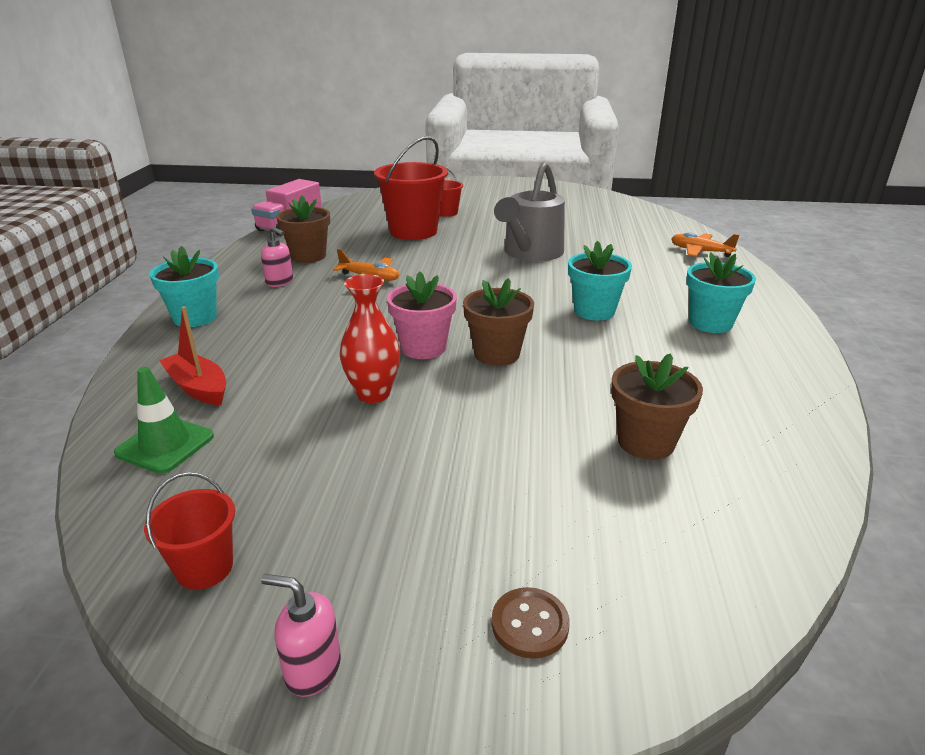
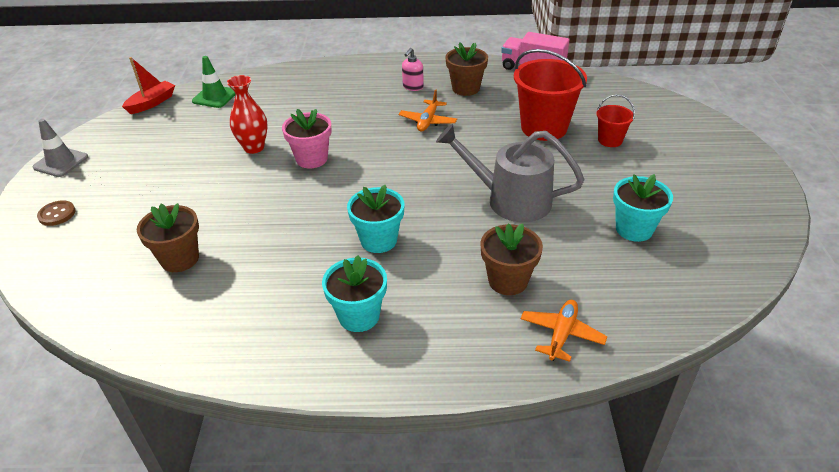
camera: 85 degrees right, 10 degrees up
(195, 317) = (353, 71): turquoise flower pot -> turquoise flower pot (634, 229)
(198, 387) = (268, 92): red boat -> red boat (152, 103)
(204, 568) = (124, 127): red bucket -> none
(312, 669) = (61, 162): pink soap dispenser -> grey traffic cone
(496, 354) = (301, 191): brown flower pot -> brown flower pot (508, 281)

